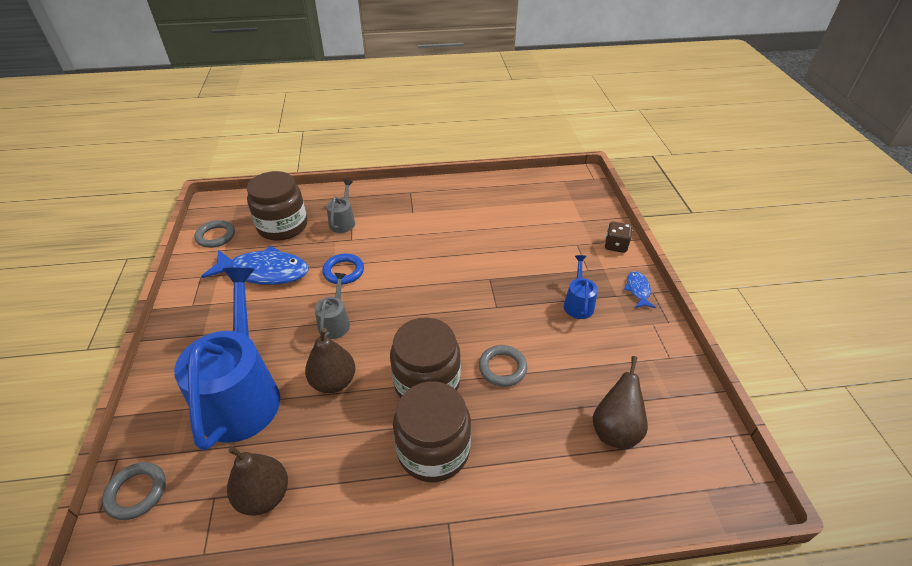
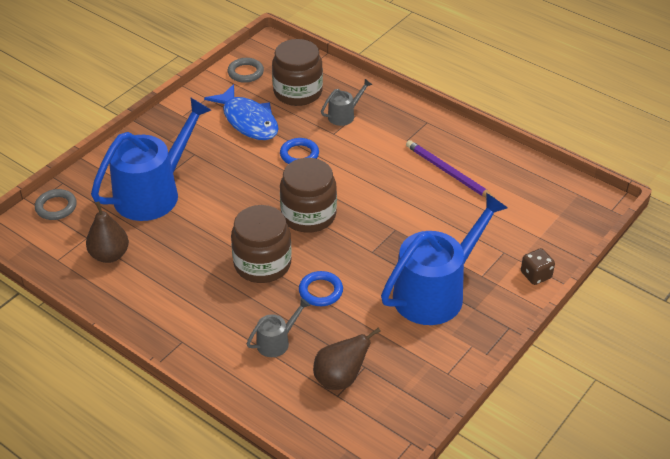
camera: 45 degrees right, 0 degrees up
(333, 381) = (210, 222): brown pear -> none
(335, 323) = (252, 187): grey watering can -> grey watering can (276, 342)
(433, 449) = (219, 302): brown jar -> brown jar (308, 215)
(470, 216) = (448, 172): none -> purple pencil
(502, 368) = (320, 291): grey ring -> blue ring
(578, 304) = (435, 292): blue watering can -> blue watering can, size x2.26
(638, 290) = (499, 317): blue fish -> none

